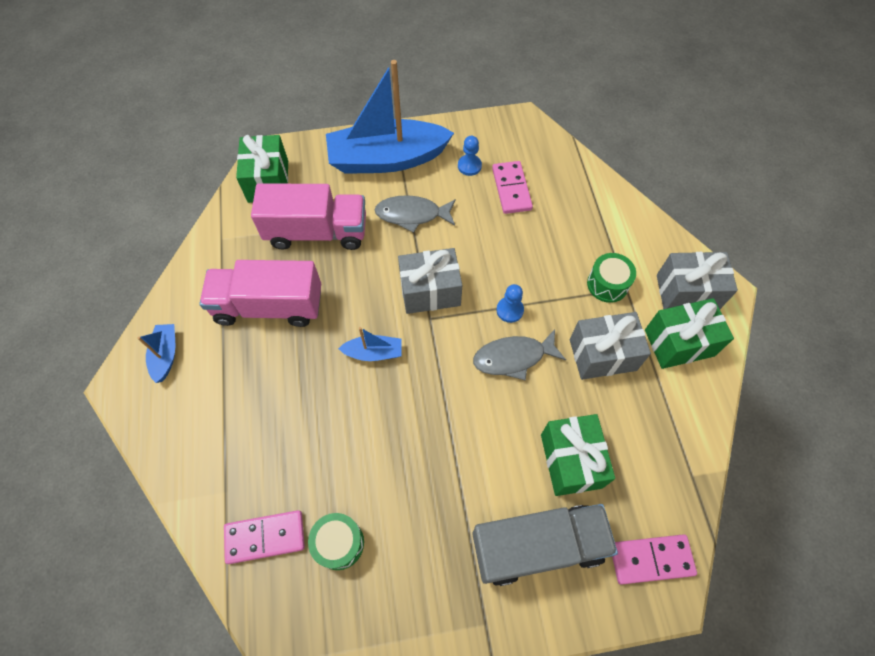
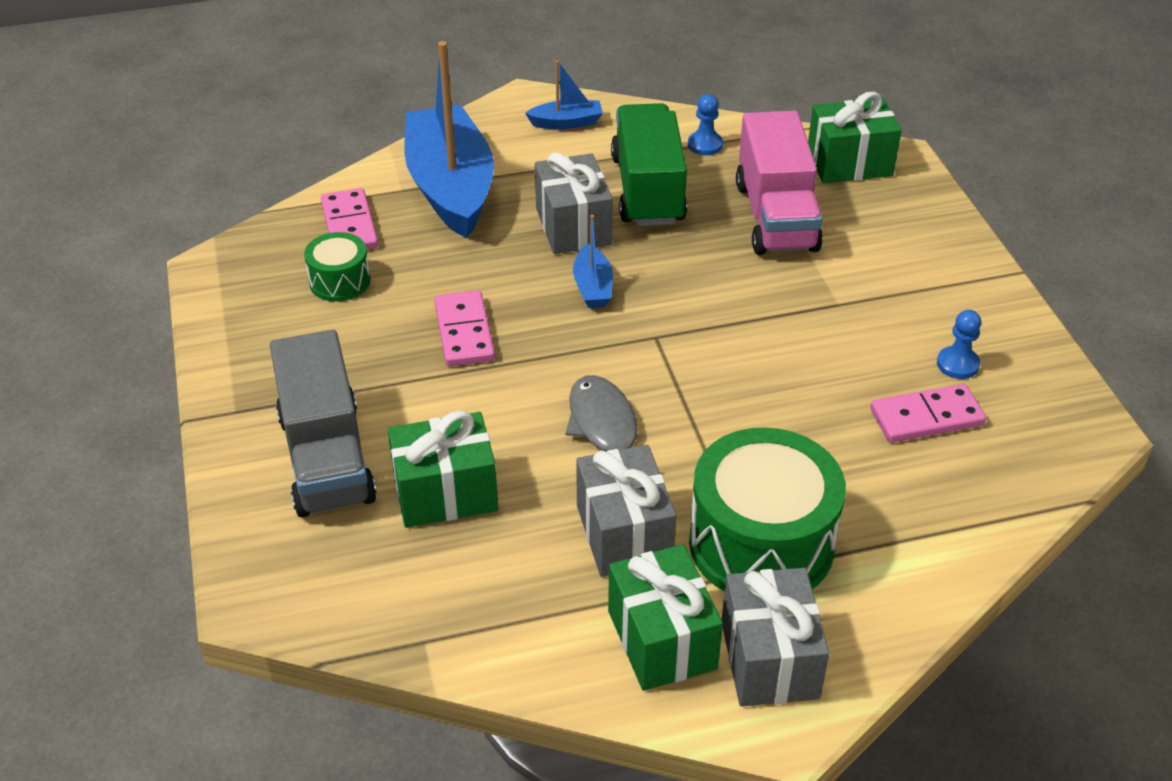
camera: 85 degrees right, 20 degrees down
(269, 306) = (647, 190): pink truck -> green truck
(387, 159) = (935, 271): blue boat -> blue boat (451, 187)
(412, 214) = (835, 306): grey fish -> none
(430, 291) = (701, 334): grey gift -> grey gift (573, 226)
(509, 310) = (686, 421): blue pawn -> blue pawn (705, 145)
(607, 284) = (761, 543): green drum -> green drum, size x1.99
(651, 559) = (301, 581): pink domino -> pink domino (464, 332)

